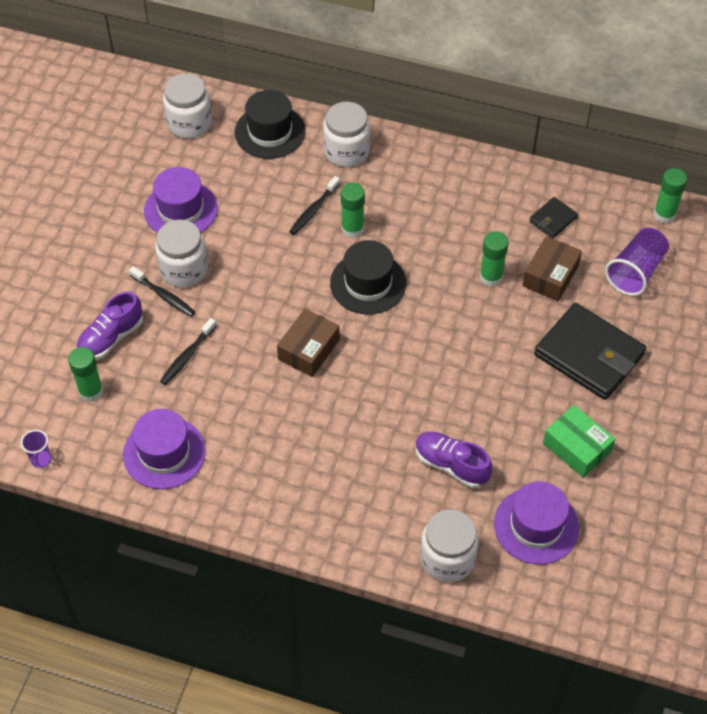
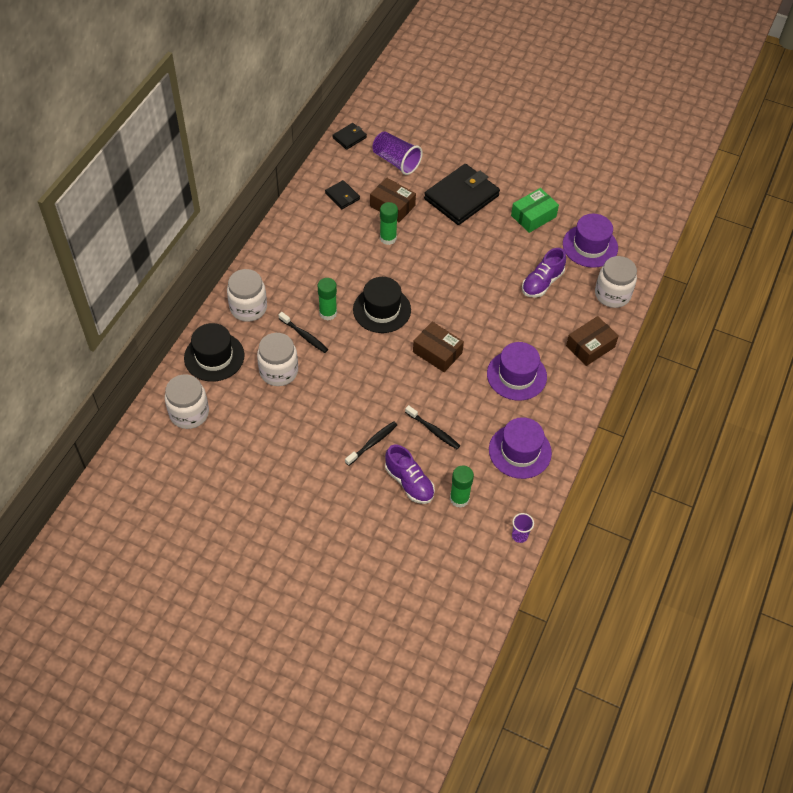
camera: 85 degrees left, 0 degrees up
(181, 209) = (285, 426): purple hat -> purple hat (516, 375)
(184, 270) = (348, 427): white jar -> white jar (279, 371)
(346, 531) = (590, 346): none -> brown box
(664, 214) = (349, 137): green glue stick -> black wallet

